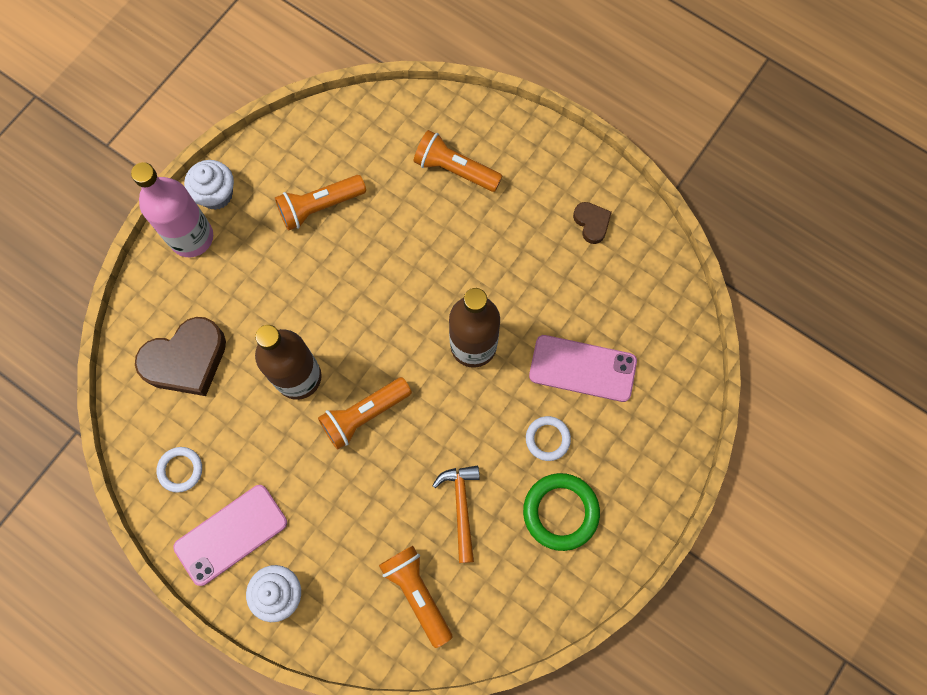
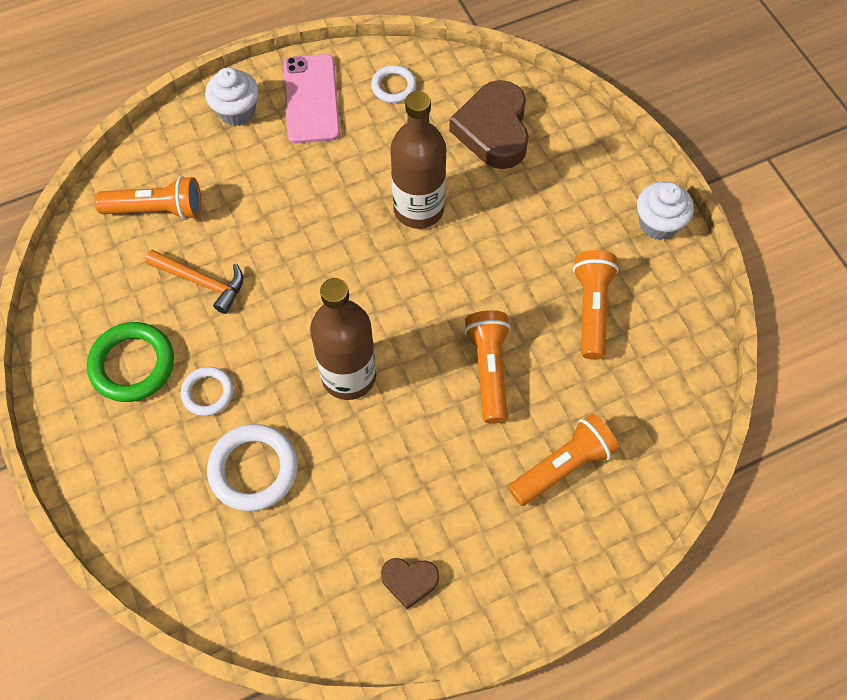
camera: 120 degrees right, 10 degrees down
(191, 237) = (620, 184): pink bottle -> none
(364, 415) = (345, 245): orange flashlight -> orange flashlight (488, 370)
(582, 368) = (253, 469): pink phone -> white ring

